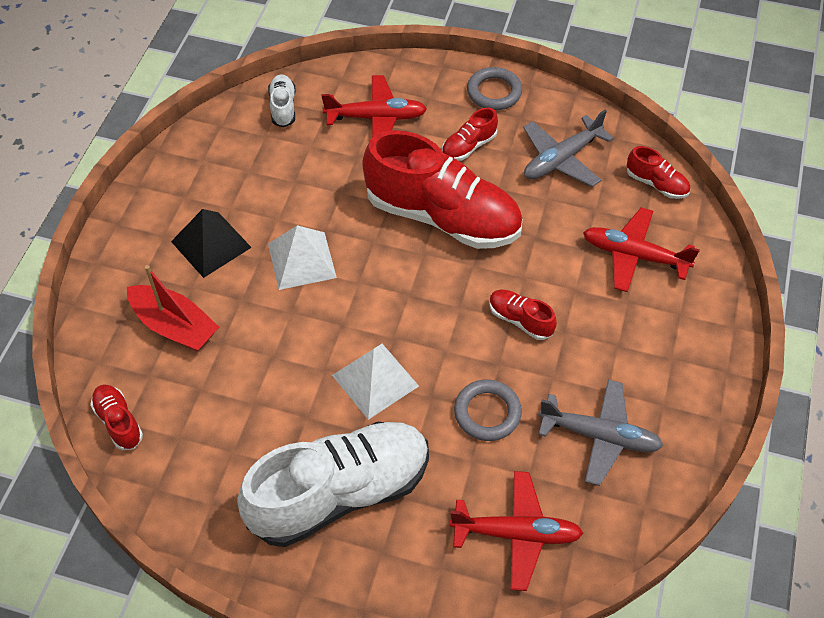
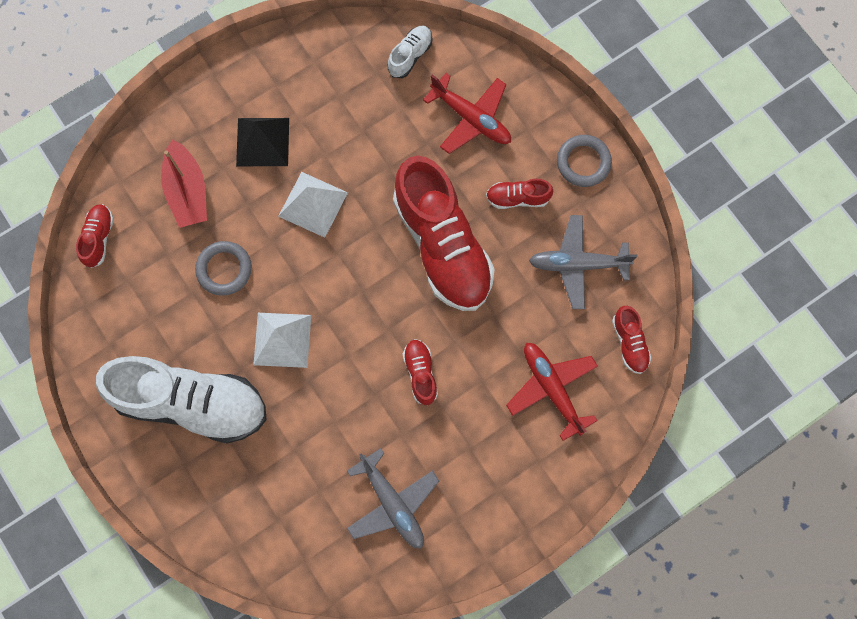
camera: 40 degrees right, 20 degrees up
(487, 413) = (334, 424): grey ring -> grey ring (224, 269)
(517, 534) = (276, 523): red plane -> none

